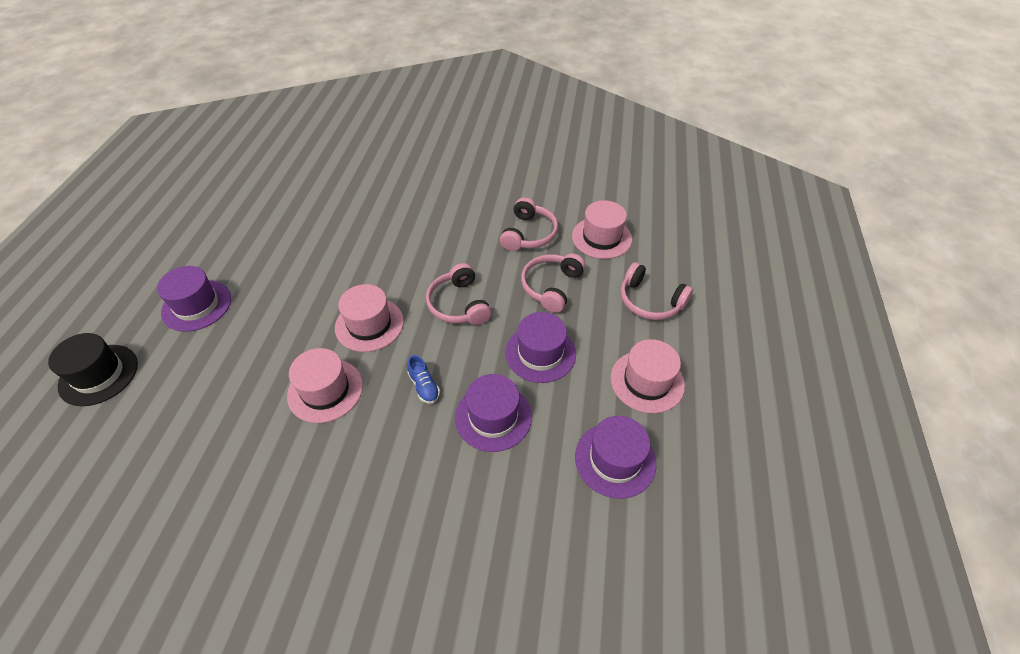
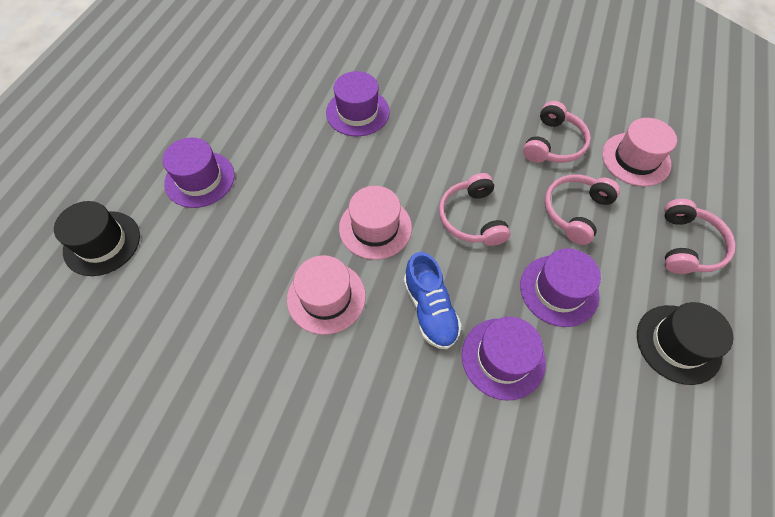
camera: 10 degrees right, 10 degrees up
(424, 386) = (430, 309): blue shoe -> blue shoe, size x1.70
(615, 459) = (636, 433): purple hat -> purple hat (357, 112)
(647, 381) = (678, 344): pink hat -> black hat
(650, 301) = (687, 245): pink headphones -> pink headphones turned 120 degrees counterclockwise

